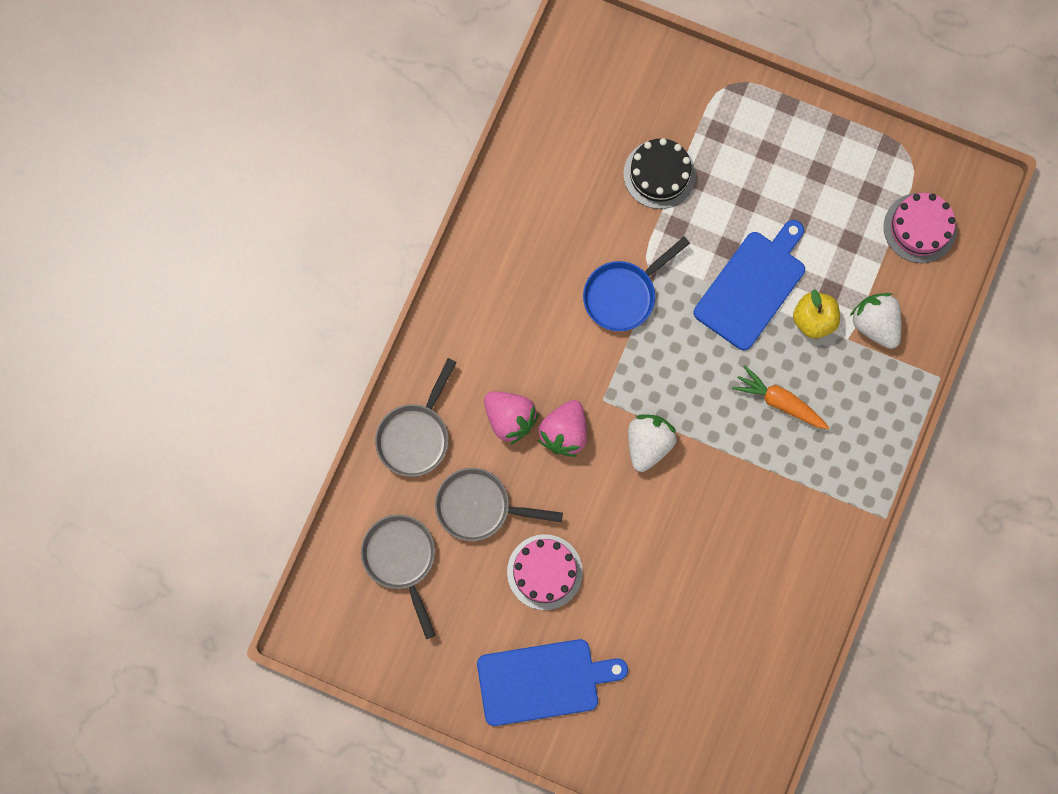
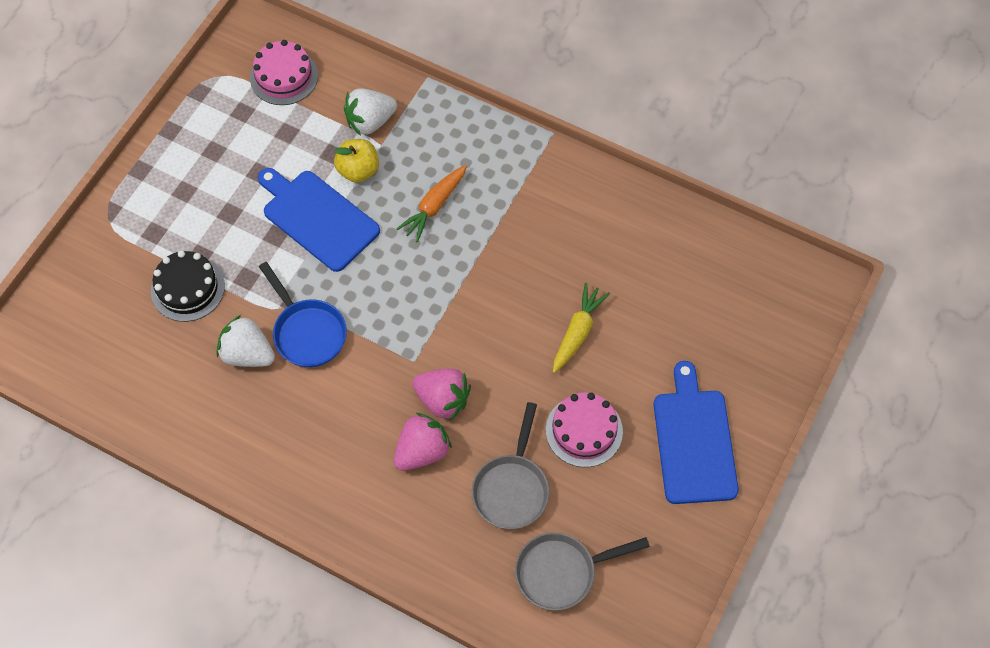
camera: 85 degrees left, 15 degrees down
(416, 436) = (429, 547): grey pan -> none
(648, 444) = (462, 324): white strawberry -> white strawberry (247, 354)
(651, 559) = (578, 332): none -> yellow carrot

